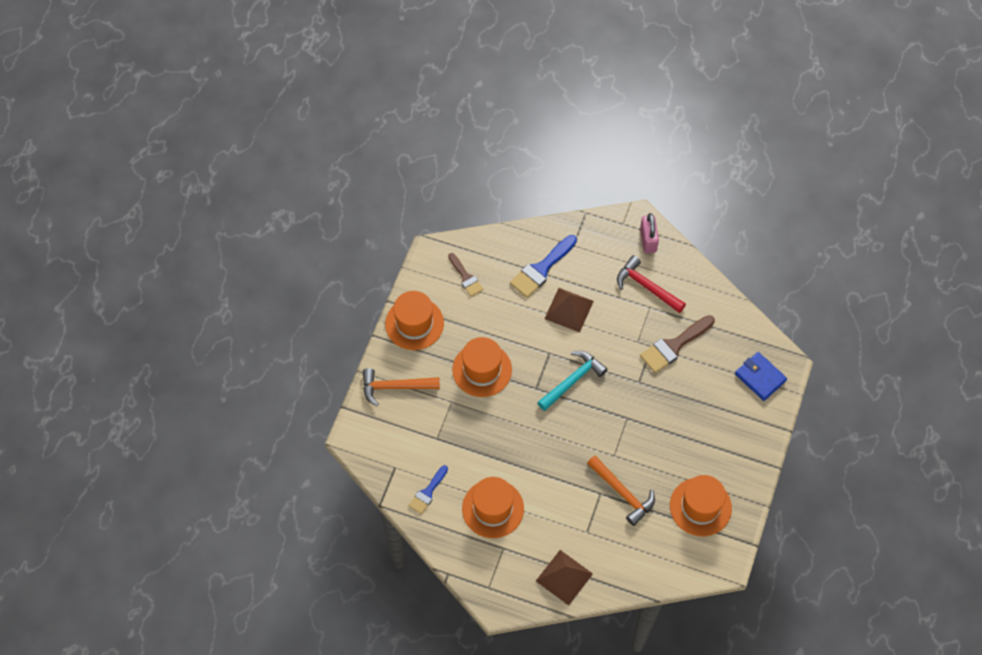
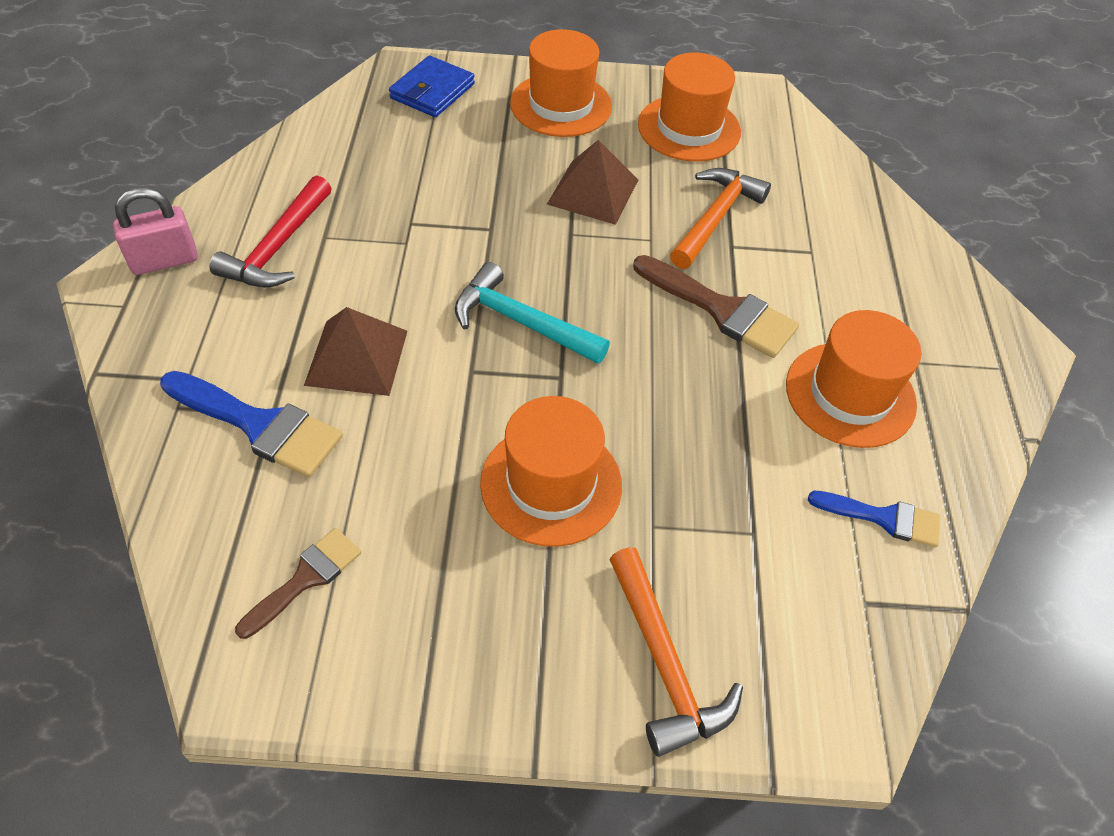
camera: 110 degrees left, 10 degrees down
(414, 323) = (470, 668): orange hat -> orange hat (561, 105)
(564, 577) = (908, 267): brown pyramid -> brown pyramid (593, 191)
(674, 346) = (401, 194): brown brush -> brown brush (722, 310)

